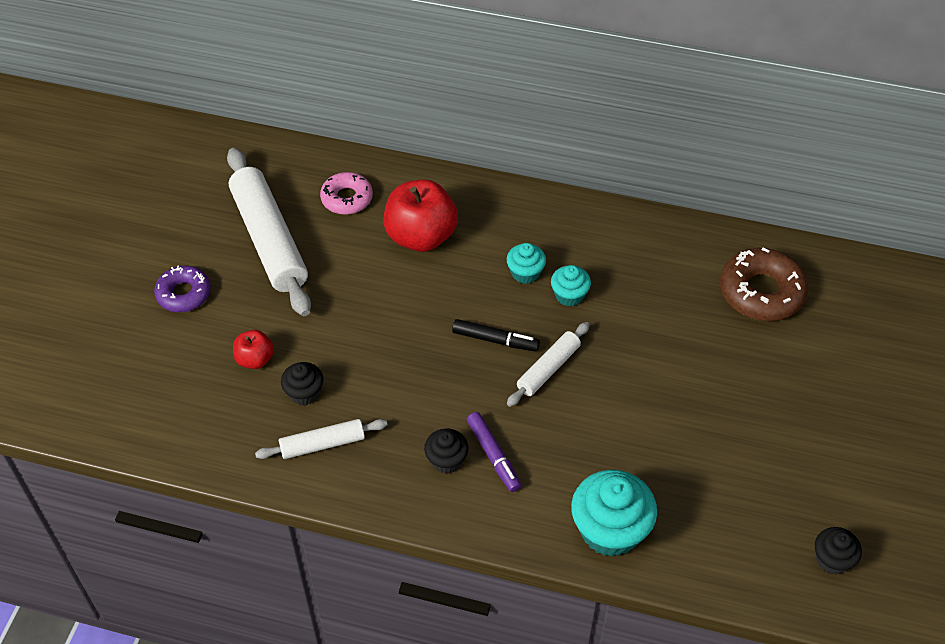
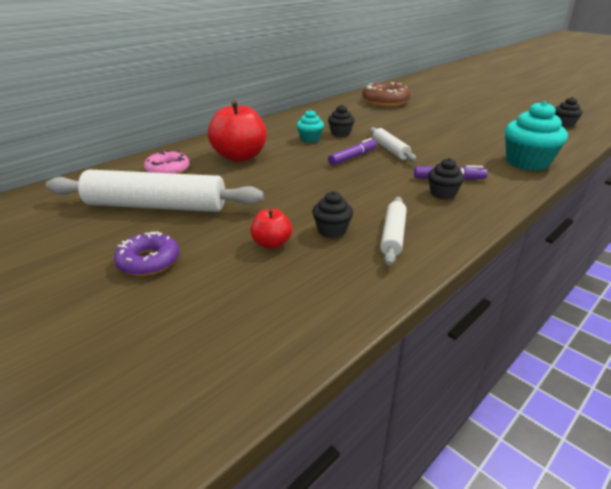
camera: 60 degrees left, 20 degrees down
(495, 340) = (352, 157): black marker -> purple marker
(569, 295) = (340, 133): turquoise cupcake -> black cupcake

